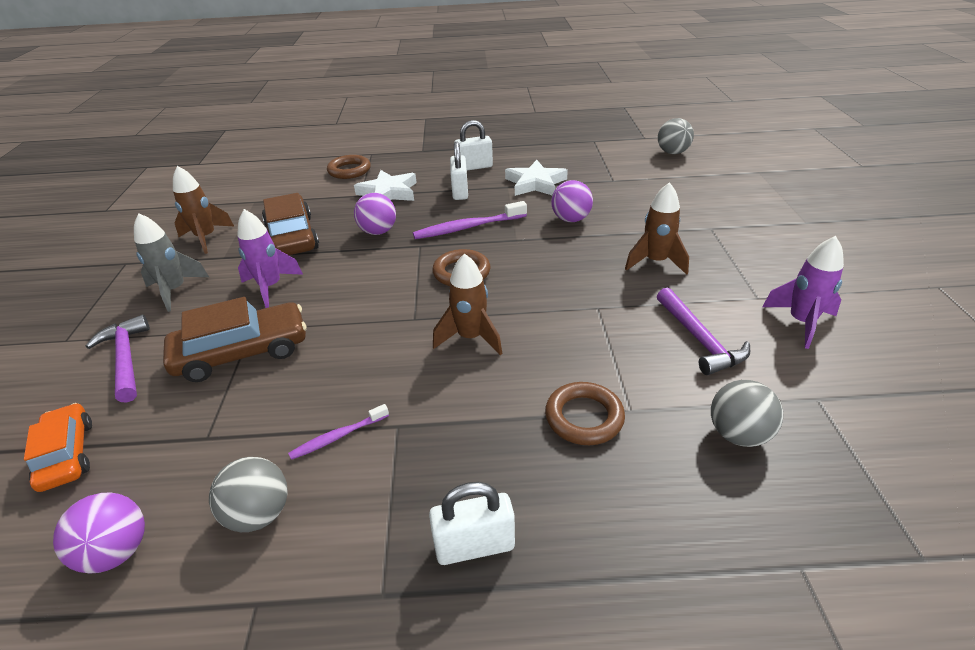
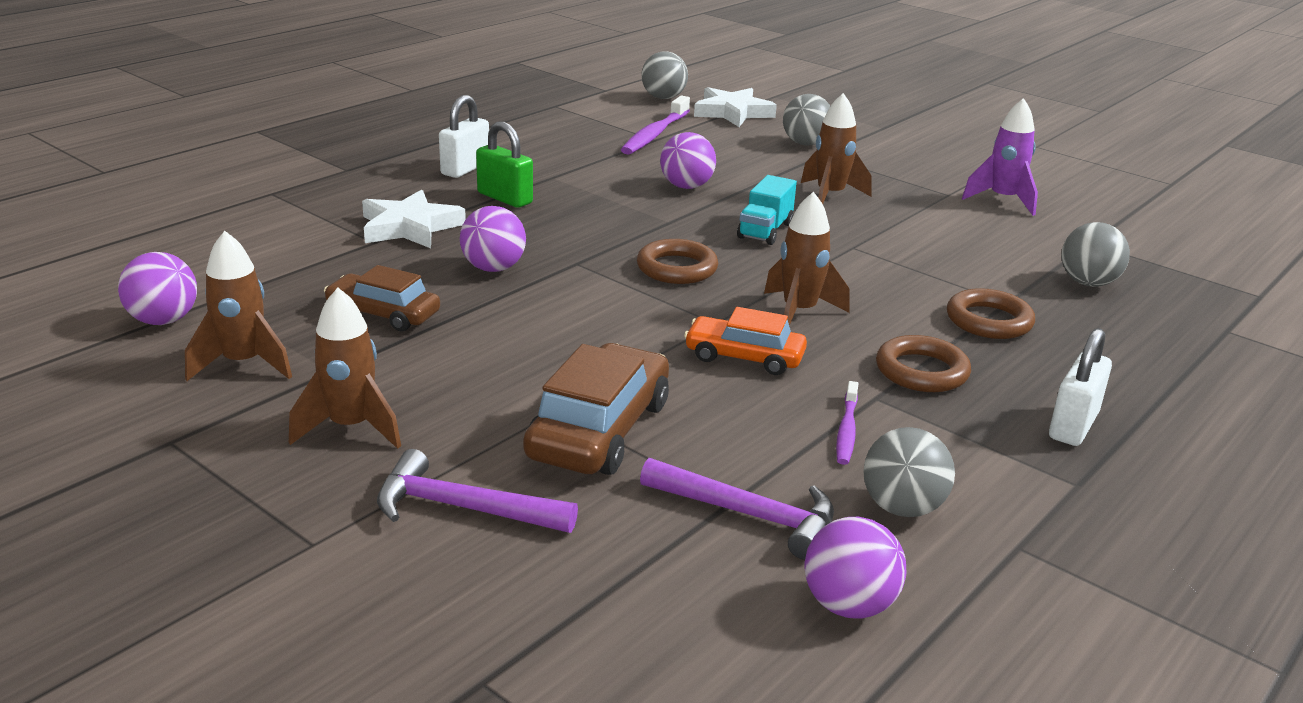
camera: 50 degrees left, 10 degrees down
(67, 454) = (615, 601): orange car -> orange car (744, 357)
(175, 291) = (351, 428): grey rocket -> brown rocket
(224, 204) = (163, 320): none -> purple ball
(271, 287) = (484, 368): purple rocket -> none
(292, 236) = (383, 314): brown car -> brown car, size x0.65
(349, 170) = (286, 221): brown ring -> brown ring (921, 371)
(460, 191) = (505, 198): white padlock -> green padlock
(468, 227) = (594, 228): purple toothbrush -> purple toothbrush (655, 134)
(535, 183) = (578, 165): white star -> white star (732, 112)
(561, 270) = (765, 231): none -> turquoise truck
(699, 339) = (963, 238): purple hammer -> purple hammer (748, 515)
(713, 215) = (805, 143): none -> grey ball

